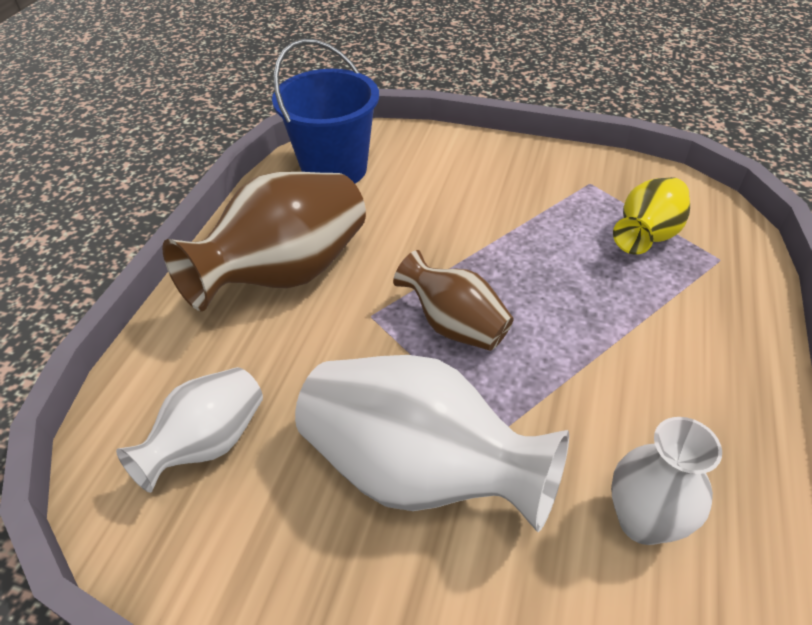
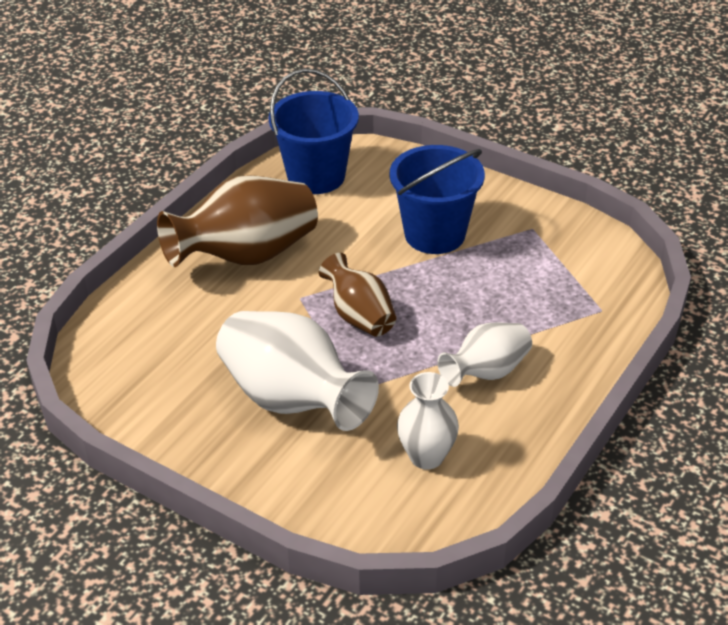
camera: 15 degrees right, 5 degrees down
(208, 443) = (158, 356): white vase -> white vase (486, 372)
(492, 208) = (435, 234): none -> blue bucket
(646, 235) = (552, 280): yellow vase -> none

